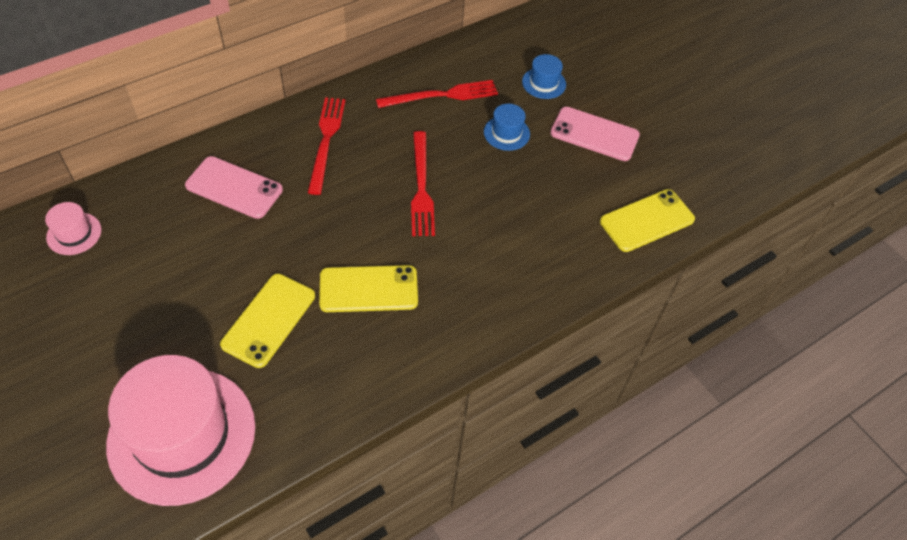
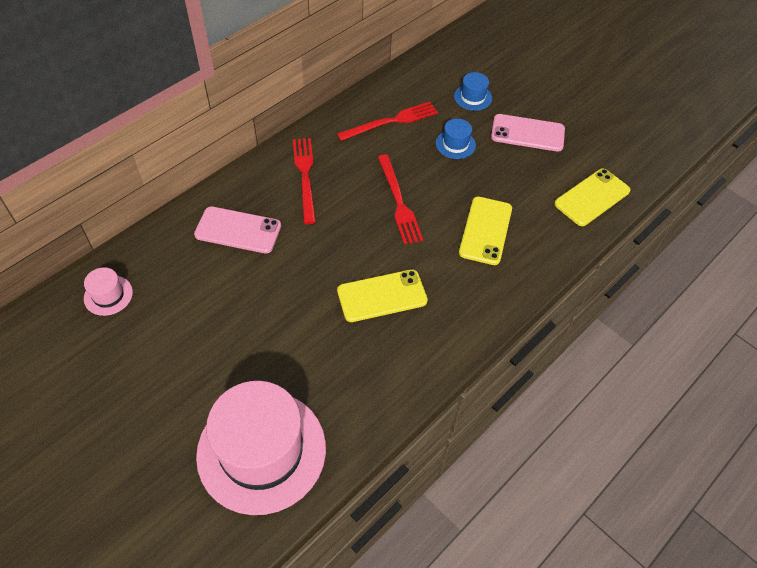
camera: 10 degrees left, 0 degrees up
(269, 320) = (305, 338): yellow phone -> yellow phone (485, 230)

